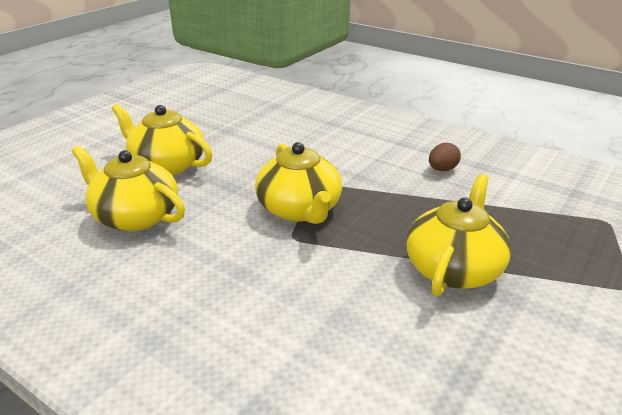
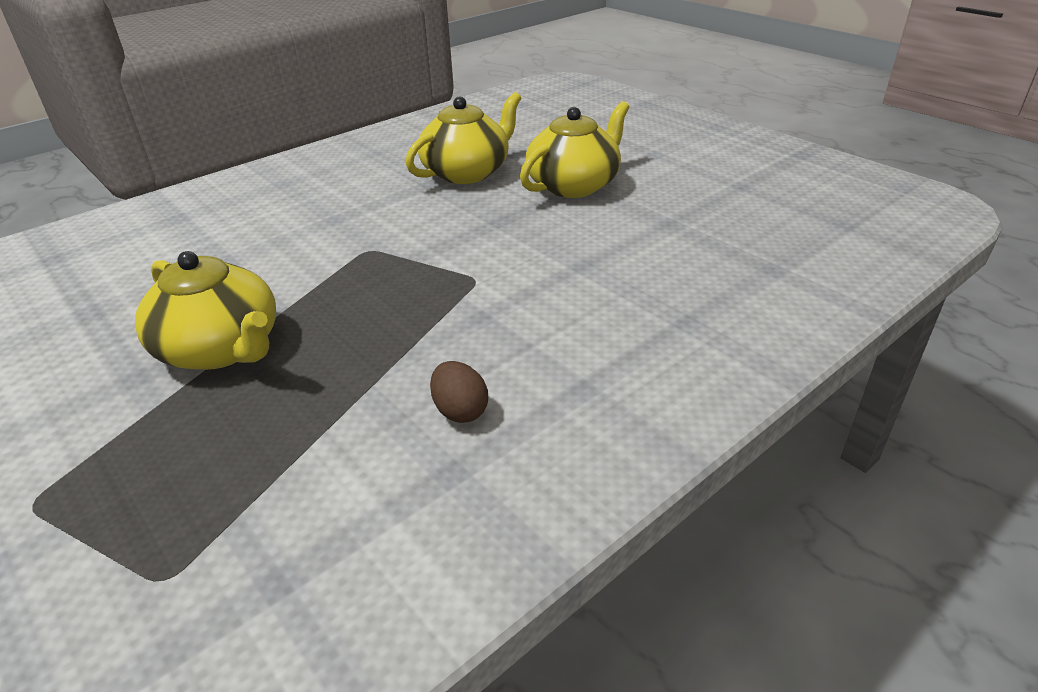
camera: 105 degrees right, 5 degrees up
(299, 209) = (422, 259): yellow teapot -> none

